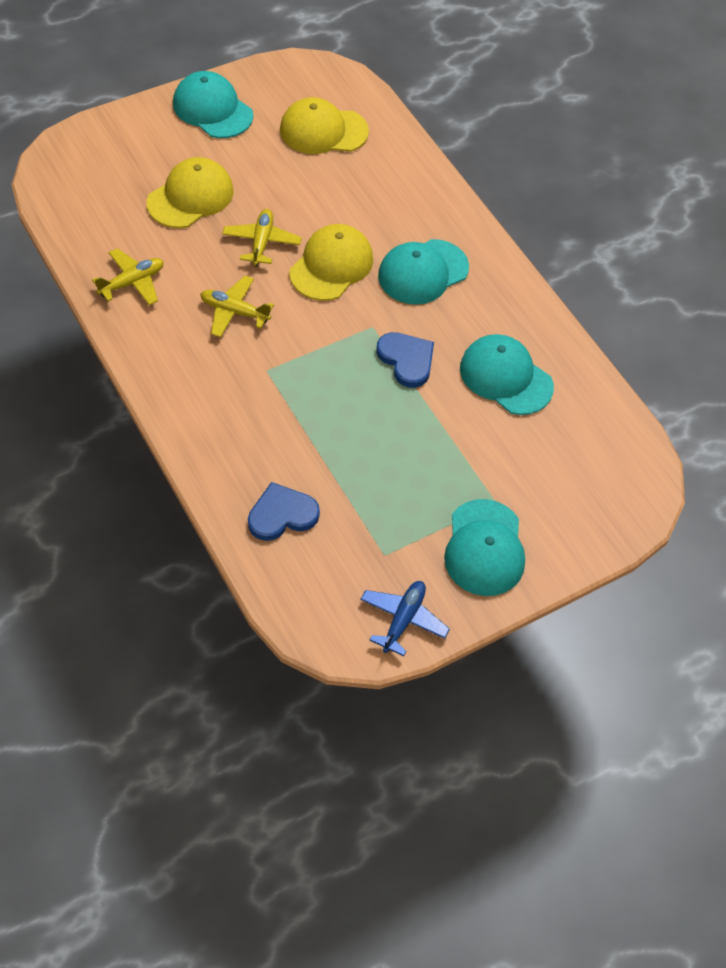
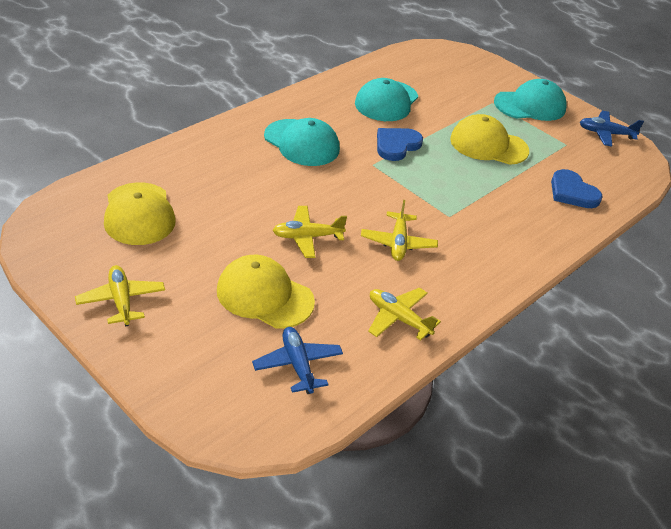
camera: 105 degrees left, 15 degrees down
(104, 202) = (298, 365): none -> blue plane
(212, 109) = (121, 300): turquoise cap -> yellow plane
(331, 266) = (317, 192): yellow cap -> yellow cap (488, 145)

